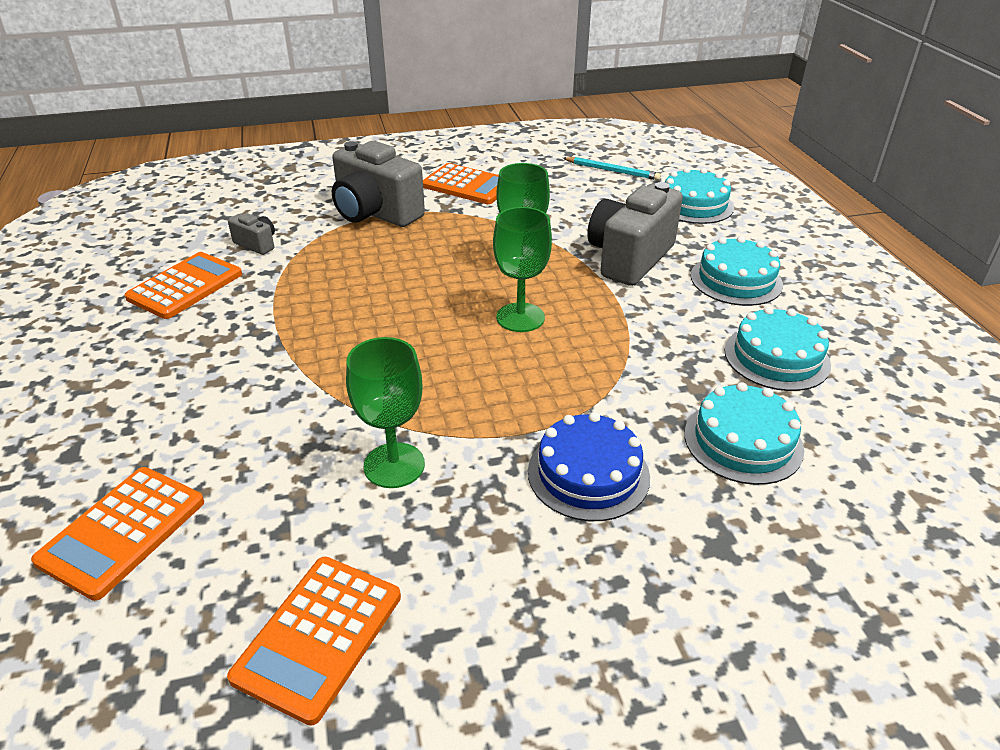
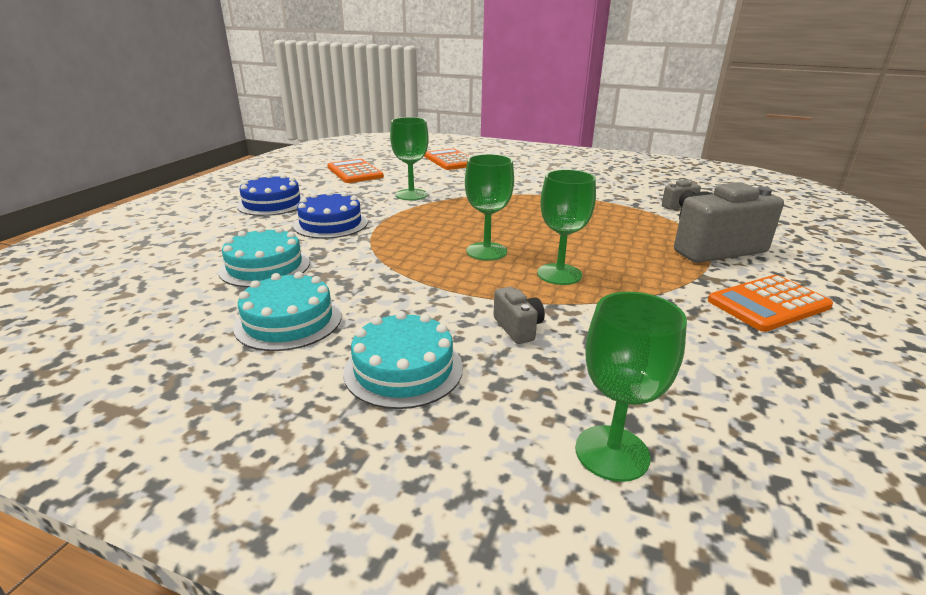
camera: 125 degrees right, 10 degrees down
(185, 286) = (635, 186): orange calculator -> none
(599, 613) = (272, 203): none -> blue cake
(612, 171) = (792, 434): turquoise pencil -> none
(629, 258) = (518, 328): grey camera -> grey camera, size x0.46
(694, 204) = (612, 453): turquoise cake -> green goblet

